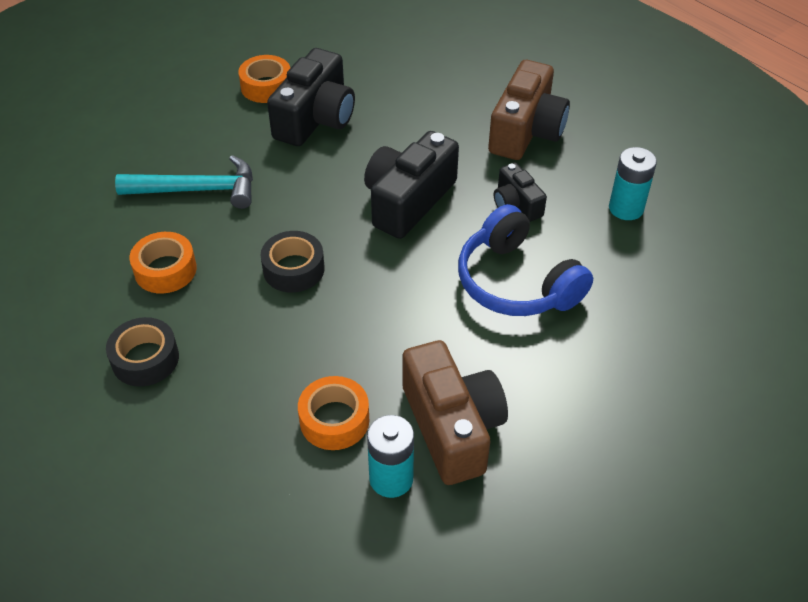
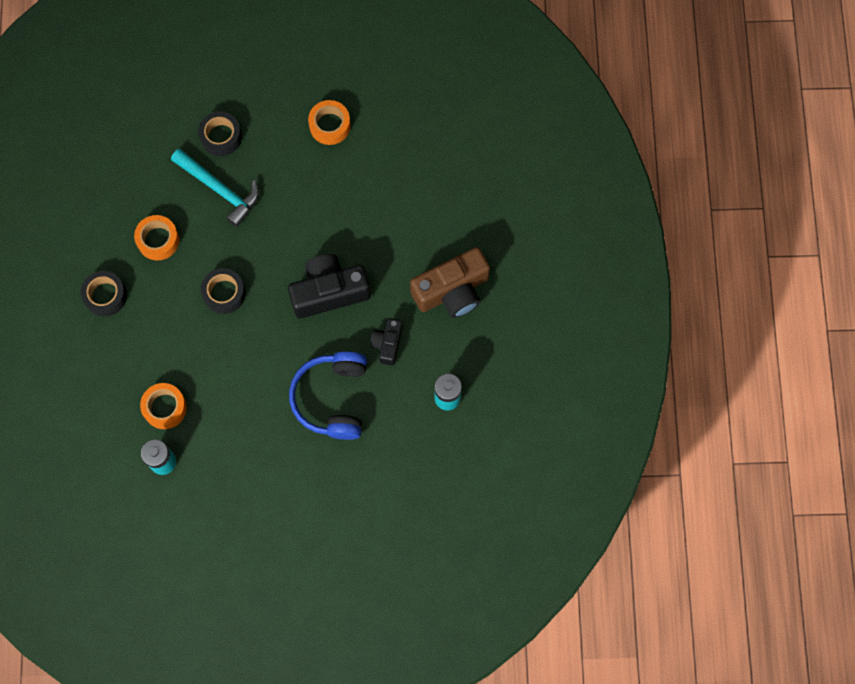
camera: 40 degrees right, 25 degrees up
(156, 151) = (221, 137): none -> black tape
(315, 118) = (335, 179): black camera -> none
(452, 427) = (216, 458): brown camera -> none

